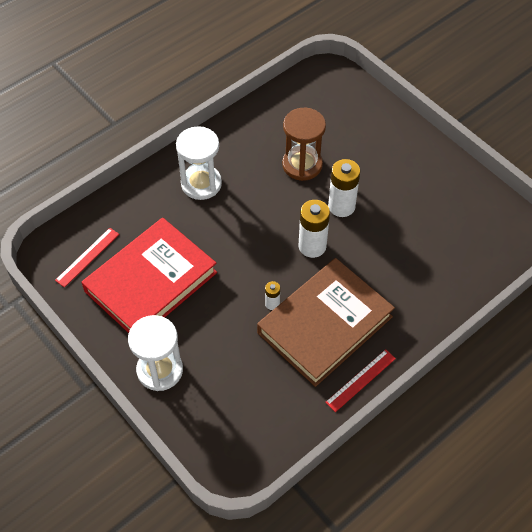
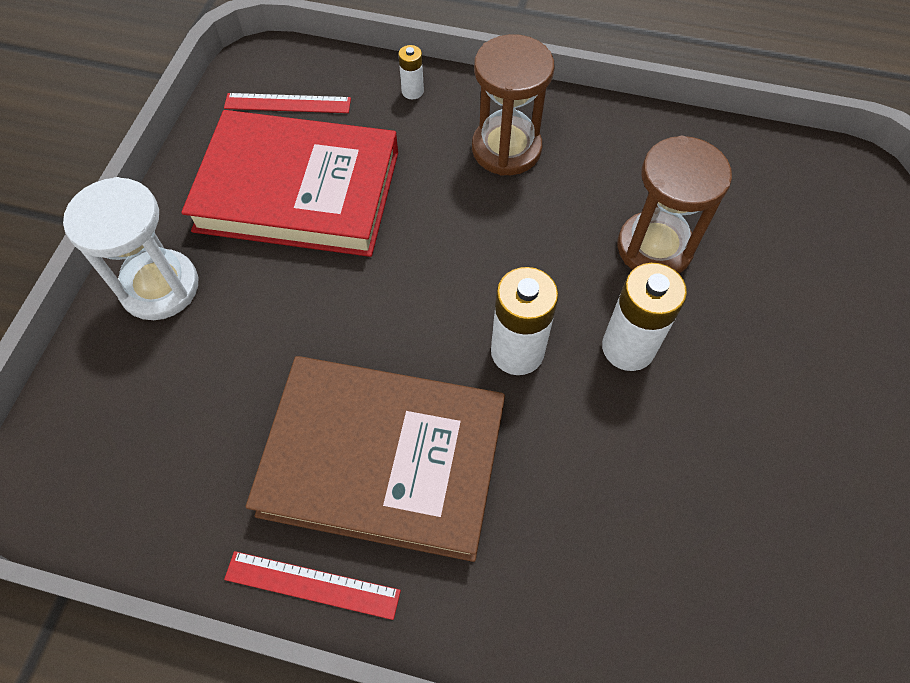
camera: 55 degrees right, 5 degrees up
(201, 184) = (506, 149): white hourglass -> brown hourglass
(272, 304) = (369, 360): white battery -> white battery (412, 91)

